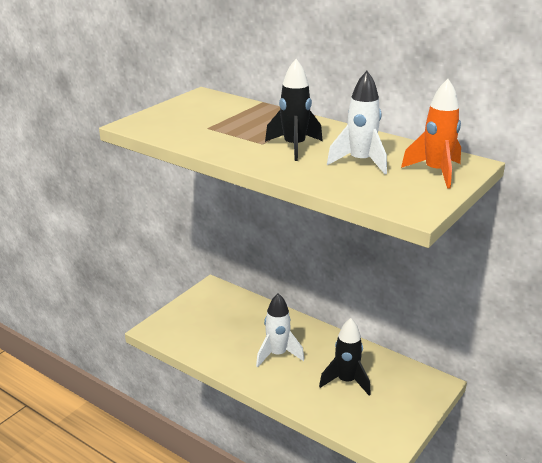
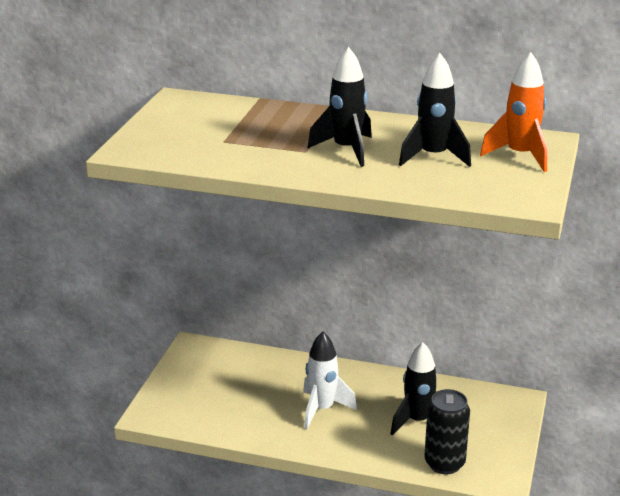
camera: 20 degrees left, 0 degrees up
(349, 421) = (444, 463): none -> black can
(360, 162) = (433, 157): white rocket -> black rocket

